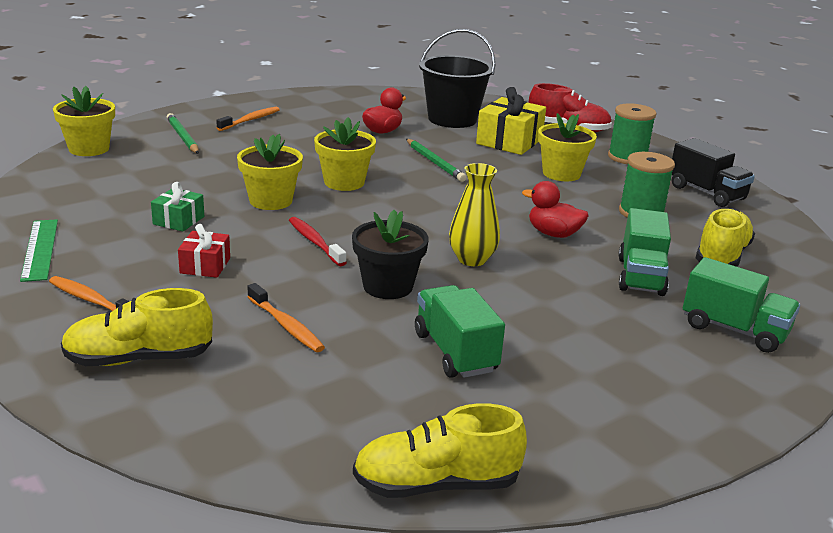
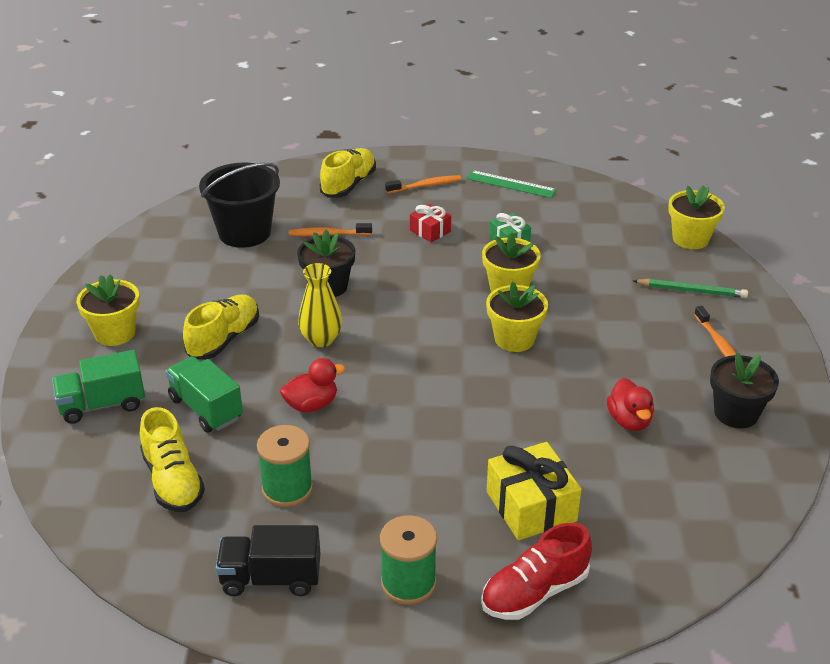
camera: 130 degrees right, 10 degrees up
(315, 242) = (419, 283): red toothbrush -> none
(326, 107) = (736, 413): none -> black flower pot
(435, 162) = (516, 415): green pencil -> none
(436, 484) = (154, 226): yellow shoe -> yellow shoe (224, 339)
(452, 119) = (636, 499): black bucket -> black bucket (244, 233)
(455, 352) = (232, 277): green truck -> none
(561, 173) = (416, 492): yellow flower pot -> yellow flower pot (115, 333)

